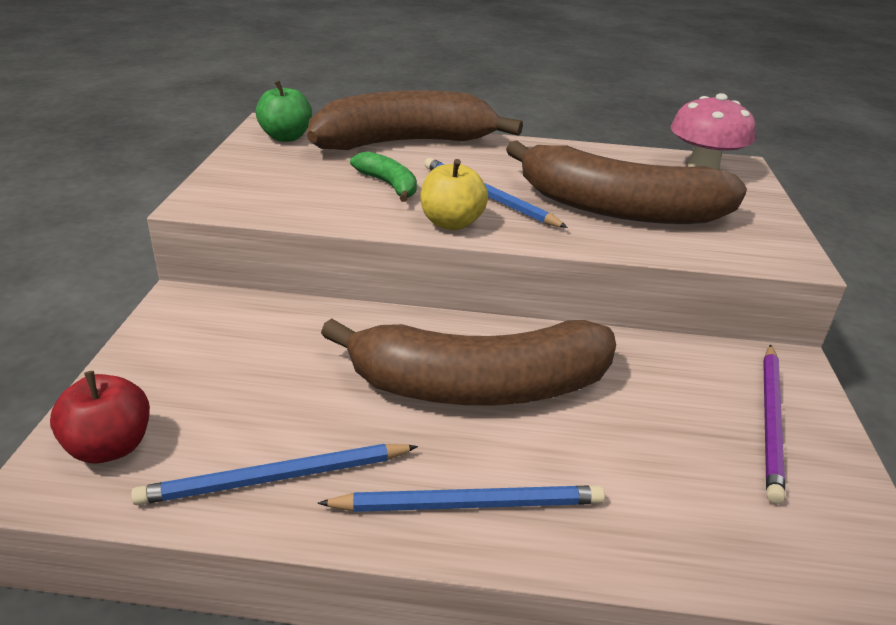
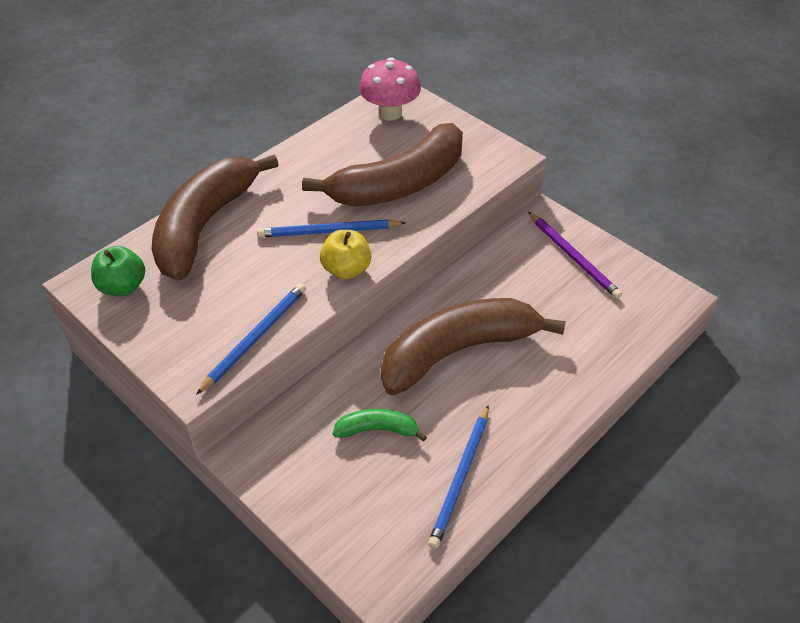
camera: 50 degrees left, 15 degrees up
(110, 447) = (374, 546): red apple -> none
(389, 185) = (265, 270): green banana -> green banana (377, 429)
(469, 504) = (538, 407): blue pencil -> blue pencil (255, 338)
(479, 386) = (458, 351): brown banana -> brown banana turned 150 degrees counterclockwise

